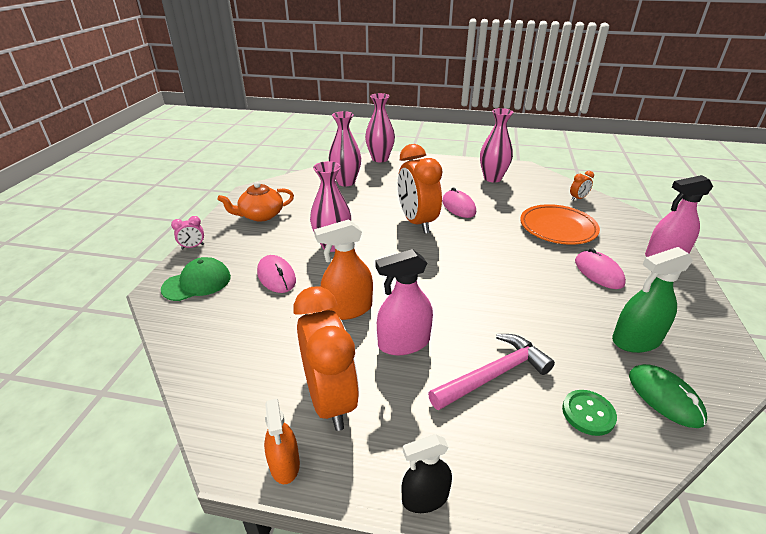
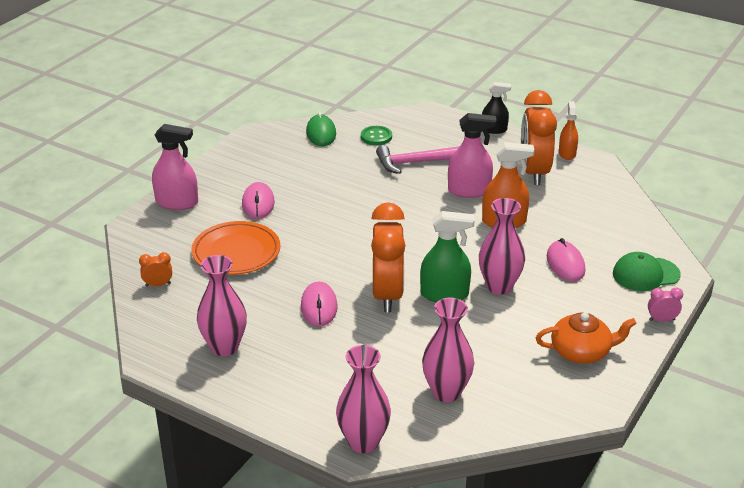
camera: 160 degrees left, 0 degrees up
(636, 340) = (297, 158): green spray bottle -> green spray bottle (444, 294)

